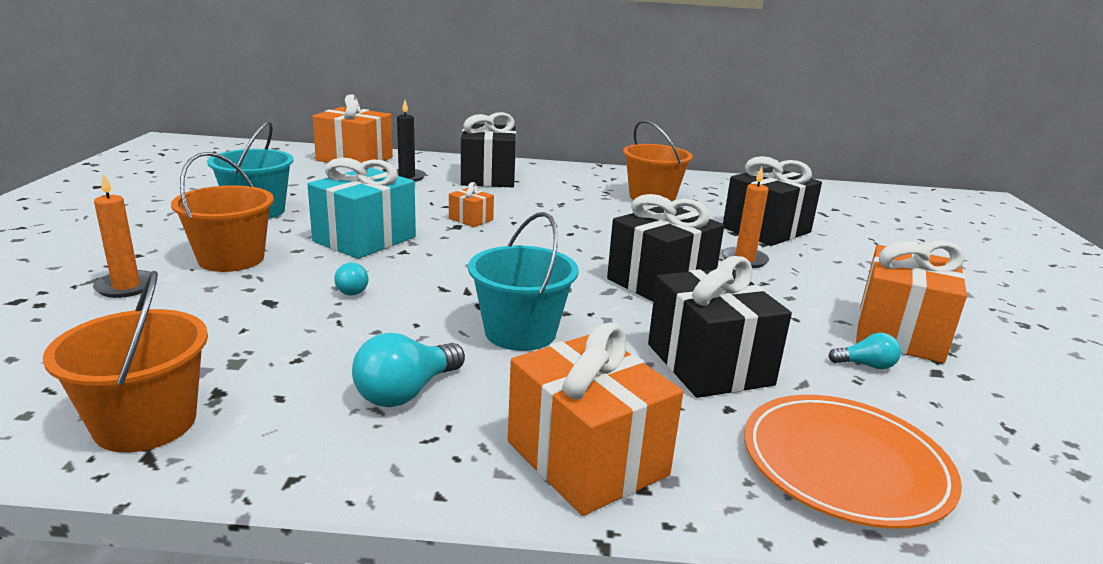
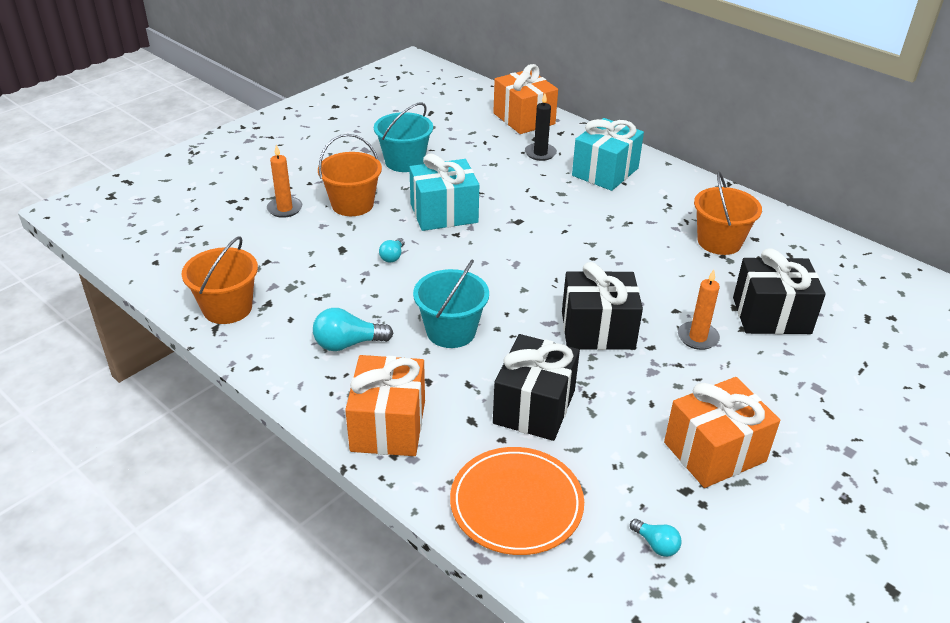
camera: 40 degrees right, 15 degrees up
(471, 219) = (536, 217): orange gift -> none
(488, 177) = (605, 172): black gift -> turquoise gift
(866, 365) = (641, 460): turquoise light bulb -> turquoise light bulb (656, 544)

